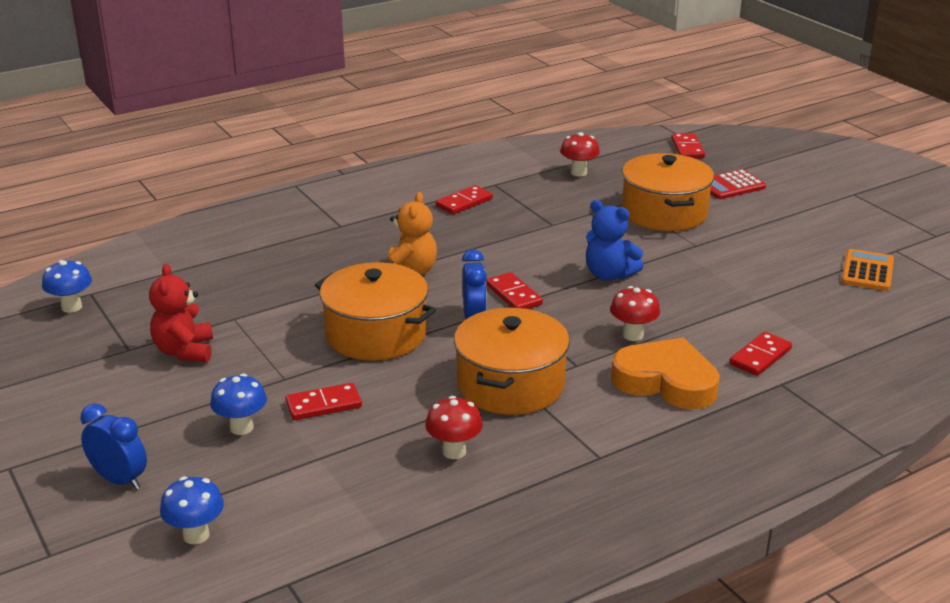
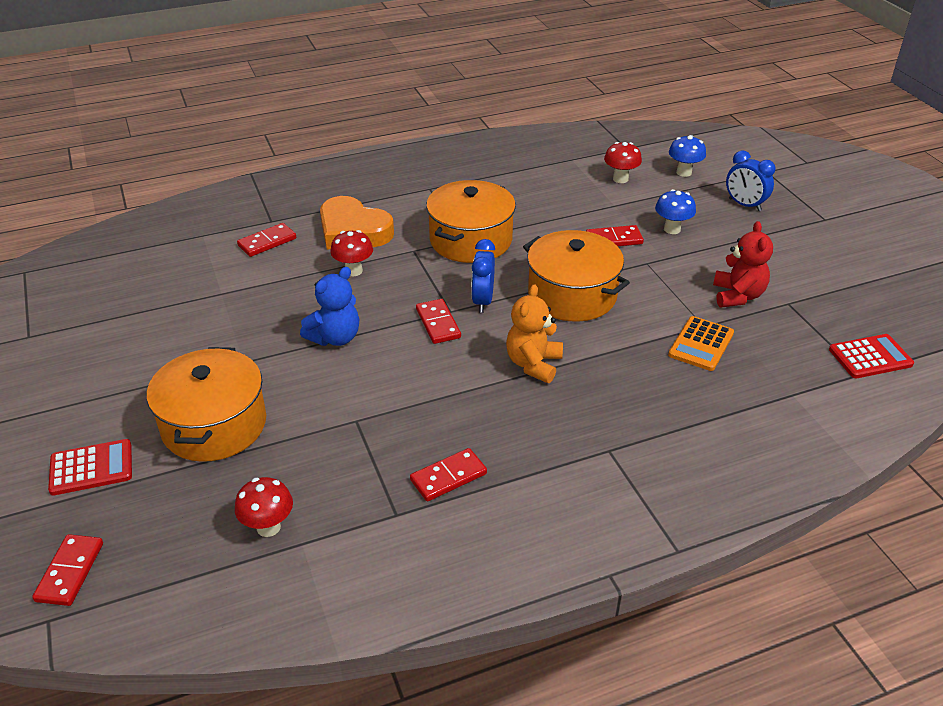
camera: 170 degrees left, 10 degrees up
(71, 307) = (870, 357): blue mushroom -> red calculator
(454, 451) = (523, 200): red mushroom -> red mushroom (620, 179)
(609, 274) = (335, 338): blue teddy bear -> blue teddy bear turned 90 degrees clockwise
(867, 271) = (88, 313): orange calculator -> orange calculator (701, 344)

